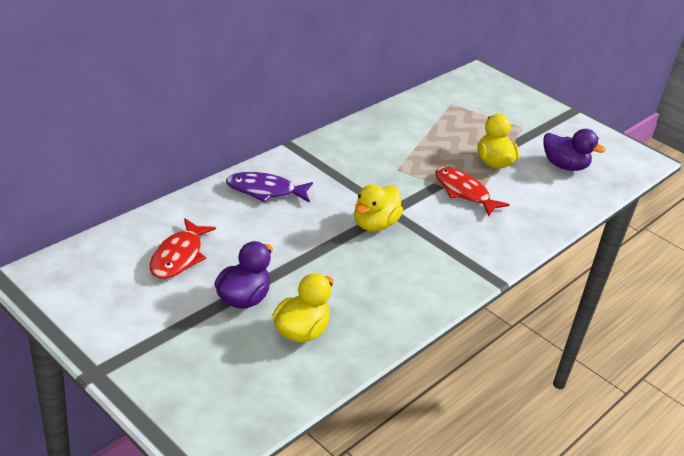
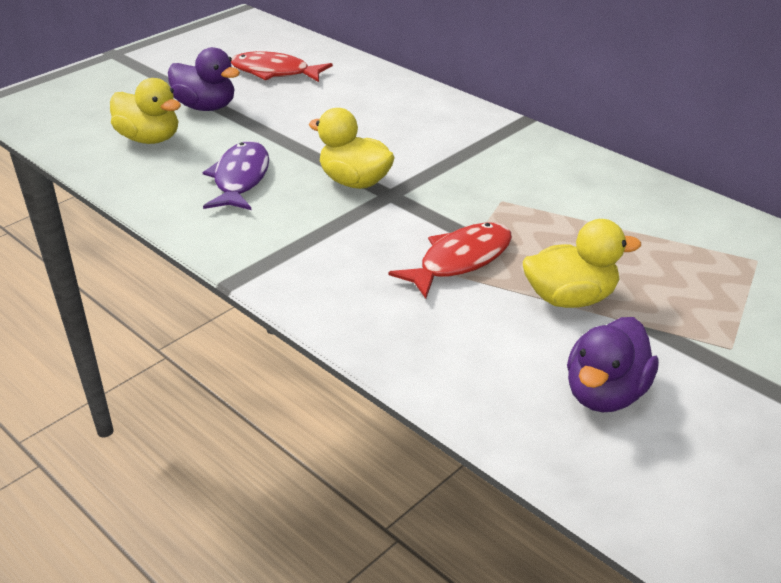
camera: 95 degrees right, 0 degrees up
(265, 191) = (409, 109): purple fish -> purple fish (240, 179)

